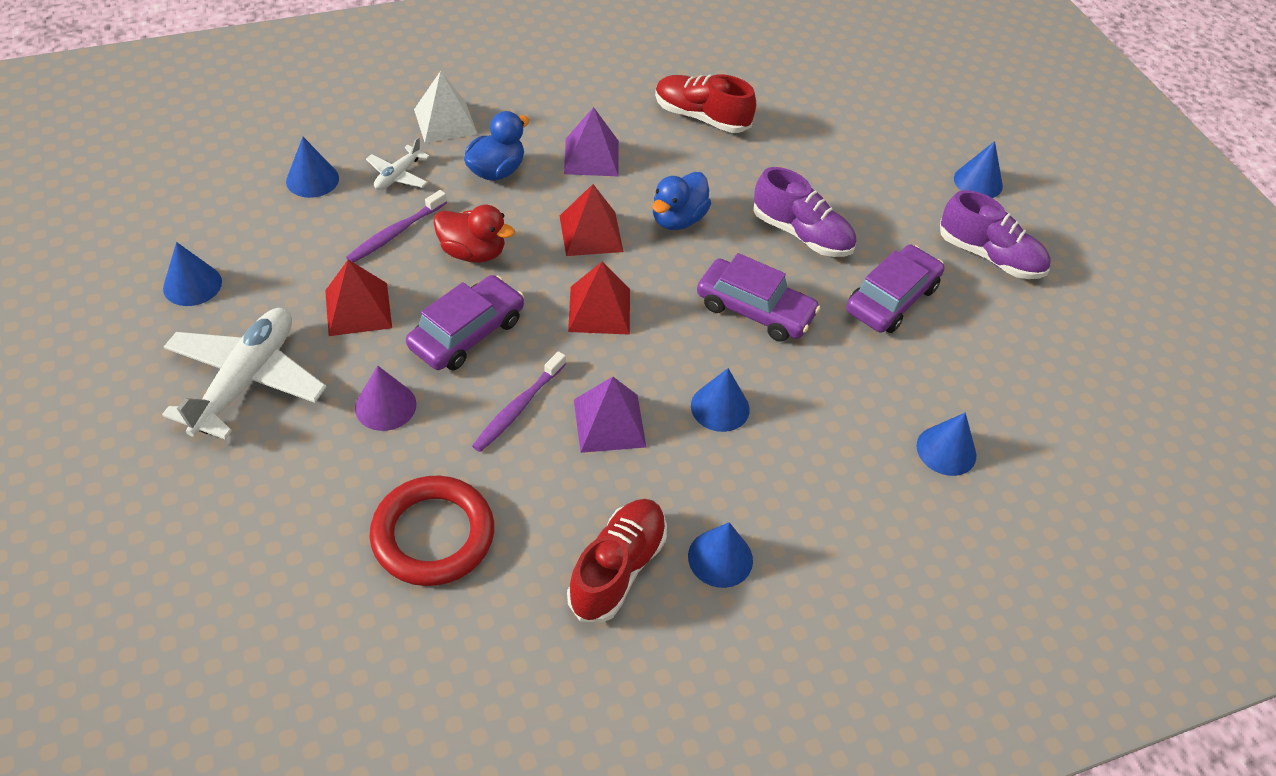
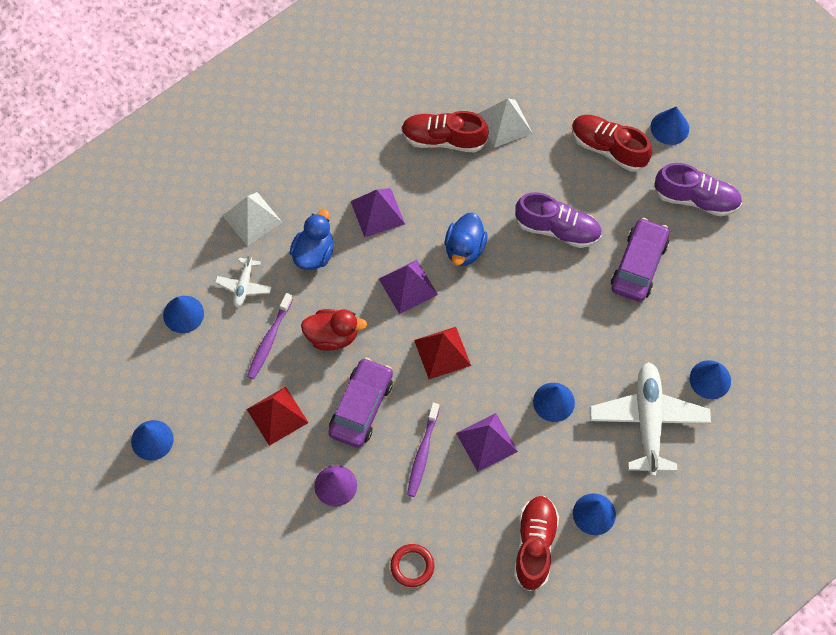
camera: 15 degrees left, 15 degrees up
(246, 380) = (234, 501): white plane -> white plane (648, 421)
(433, 535) = (412, 566): red ring -> red ring, size x0.54
(591, 233) = (408, 286): red pyramid -> purple pyramid
(755, 310) = (548, 311): purple car -> none
(779, 124) = (505, 123): none -> white pyramid
(895, 179) = (608, 148): none -> red shoe

